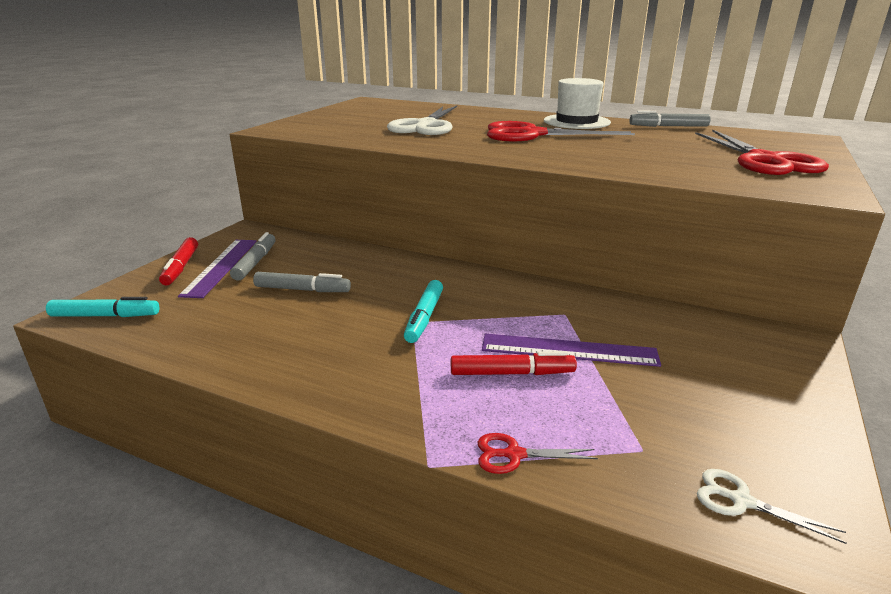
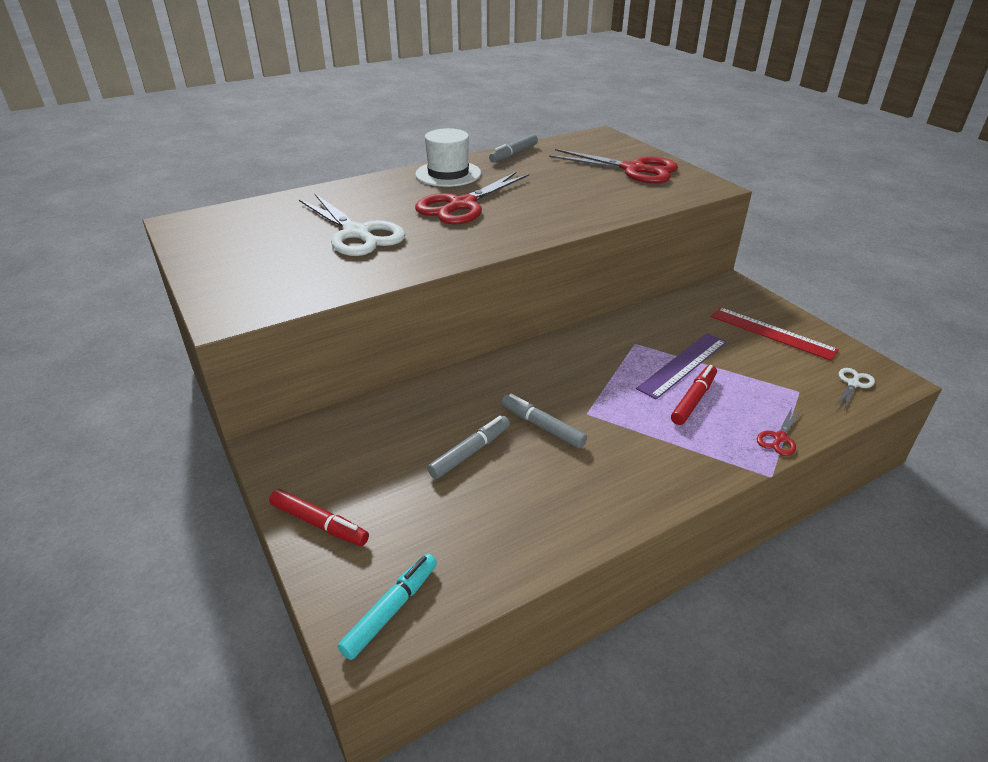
camera: 55 degrees left, 10 degrees up
(221, 266) = (353, 492): purple ruler -> none
(255, 262) = (371, 464): grey marker -> grey marker (542, 426)
(424, 317) = (585, 405): turquoise marker -> none
(741, 501) = (853, 384): white scissors -> white scissors turned 150 degrees clockwise
(745, 395) = (772, 333): none -> red ruler

